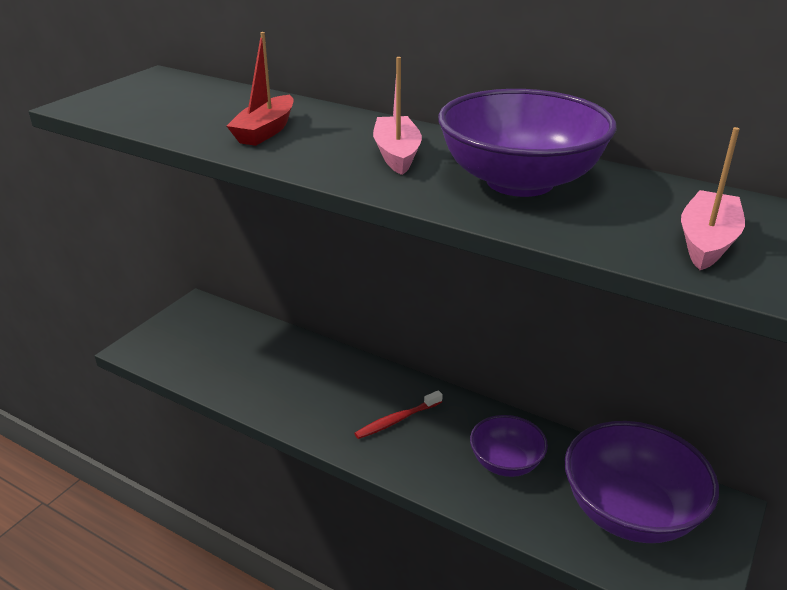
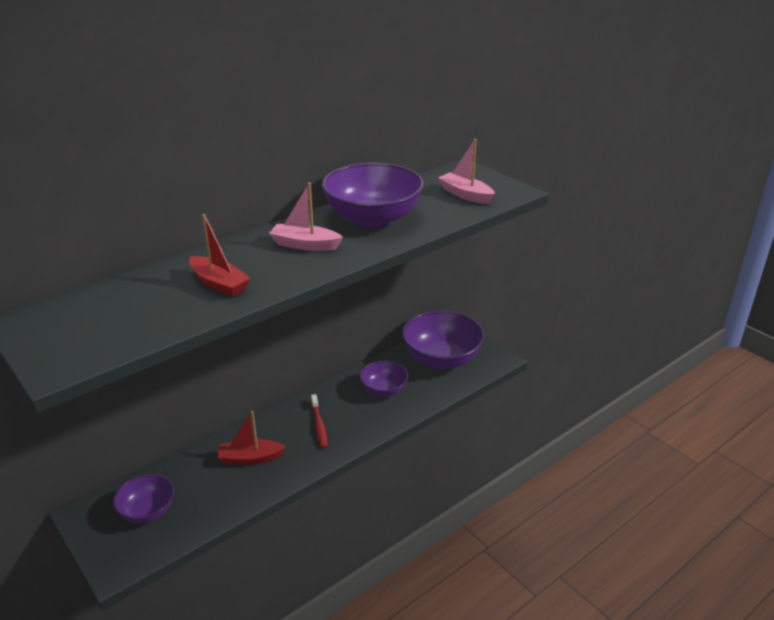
camera: 70 degrees left, 0 degrees up
(210, 341) = (147, 511): none -> purple bowl
(312, 382) = (250, 458): none -> red boat

